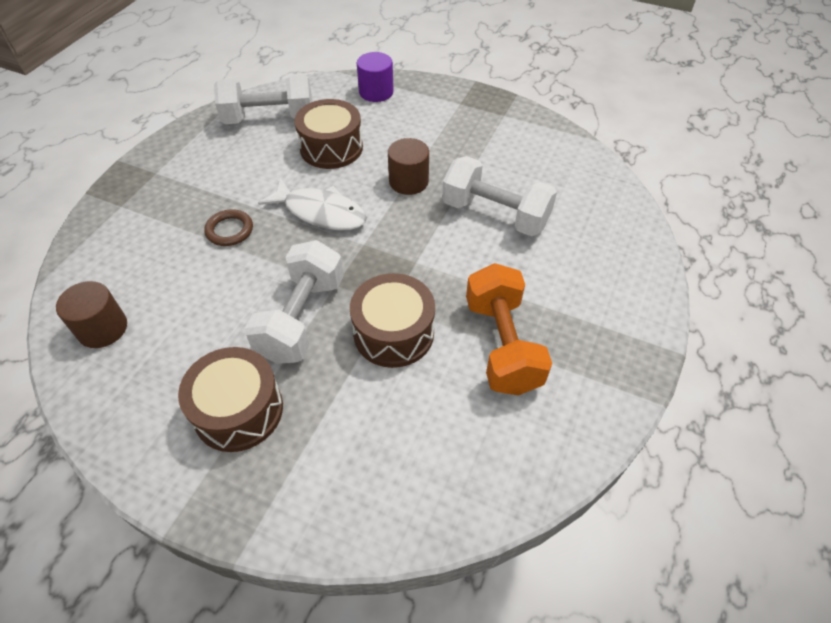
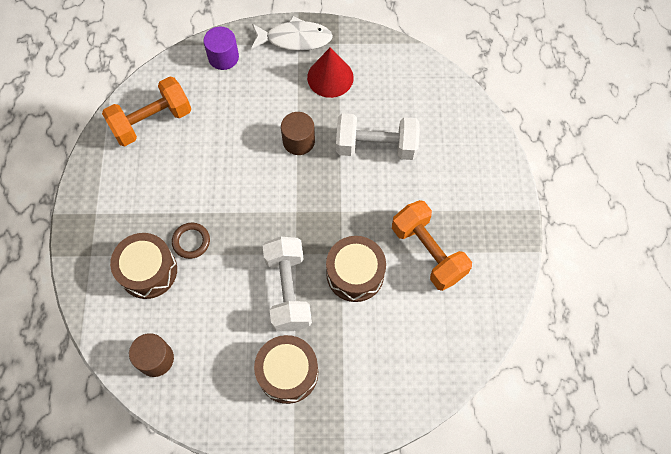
camera: 25 degrees left, 15 degrees up
(269, 119) = (152, 121): white dumbbell -> orange dumbbell
(320, 212) = (249, 197): white fish -> white fish (294, 39)
(331, 148) = (221, 132): brown drum -> brown drum (148, 271)
(478, 139) = (330, 77): none -> red cone

